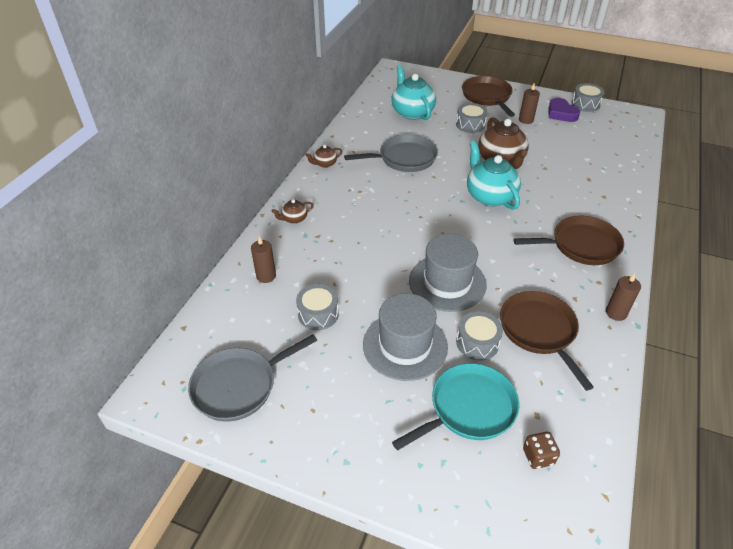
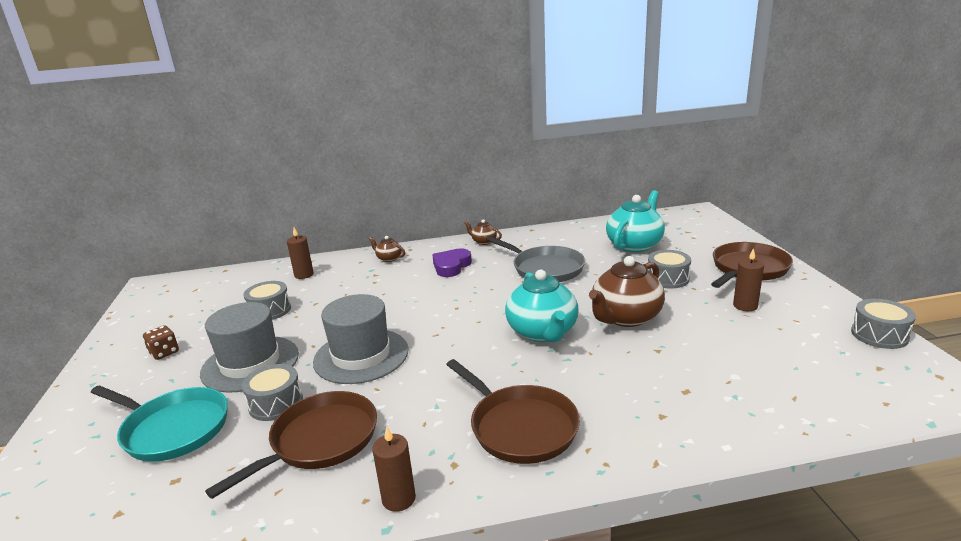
camera: 60 degrees right, 20 degrees down
(238, 386) = (169, 310): grey pan -> none
(489, 196) = (543, 332): turquoise teapot -> turquoise teapot turned 135 degrees clockwise
(538, 456) = (109, 500): brown dice -> brown dice (164, 353)
(561, 113) = (812, 324): purple heart -> purple heart (451, 266)

